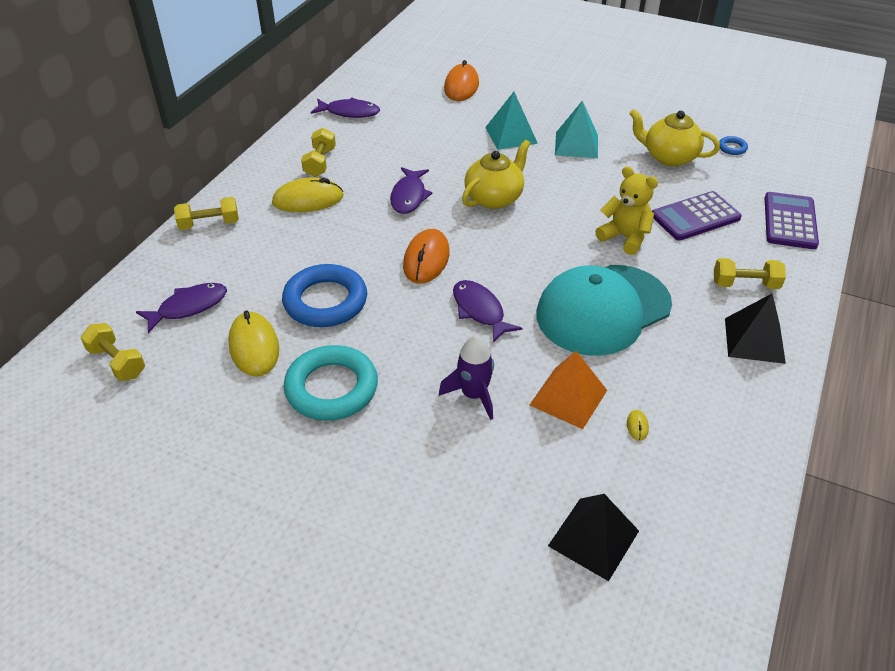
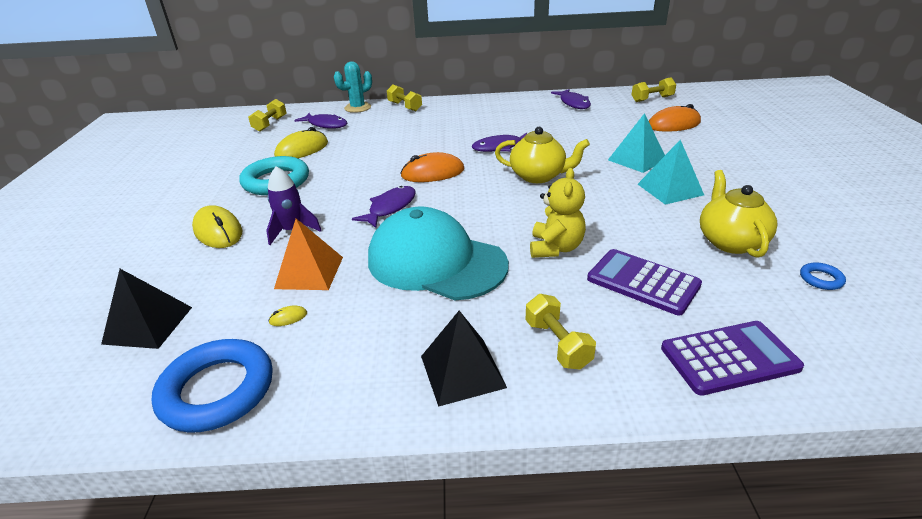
camera: 65 degrees right, 10 degrees down
(160, 264) = (358, 108): none -> turquoise cactus
(308, 200) = (458, 121): yellow mouse -> yellow mouse (218, 231)
(320, 162) = (503, 113): yellow dumbbell -> yellow dumbbell (652, 99)
(325, 301) = (359, 156): blue ring -> blue ring (217, 390)

